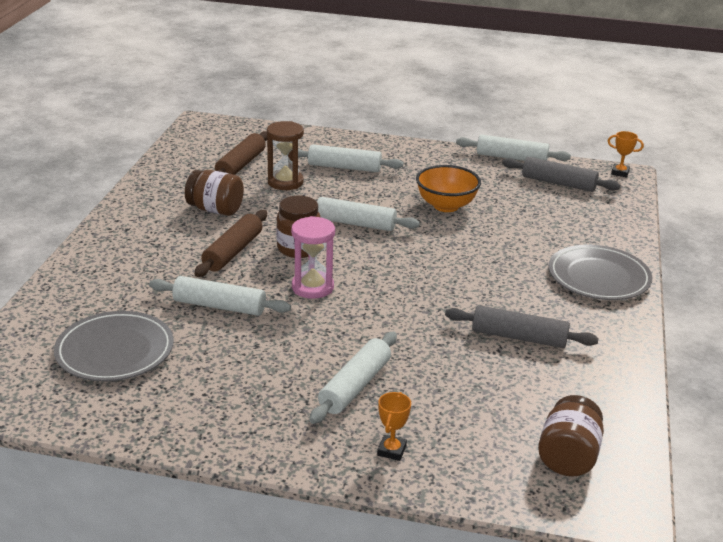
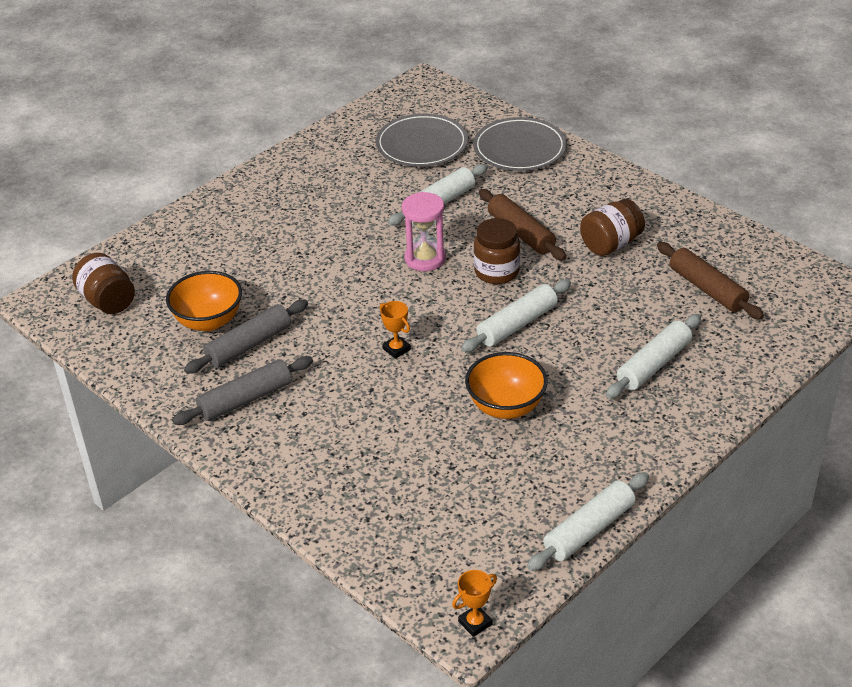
camera: 125 degrees right, 10 degrees up
(285, 182) = (643, 307): brown hourglass -> none
(355, 386) = (277, 235): white rolling pin -> none
(391, 450) = (199, 227): orange trophy -> orange trophy (396, 349)
(518, 374) = (208, 321): none -> orange bowl
(558, 183) = (490, 537): grey rolling pin -> grey rolling pin (245, 399)
(598, 277) = (281, 450): grey plate -> grey plate (519, 148)

